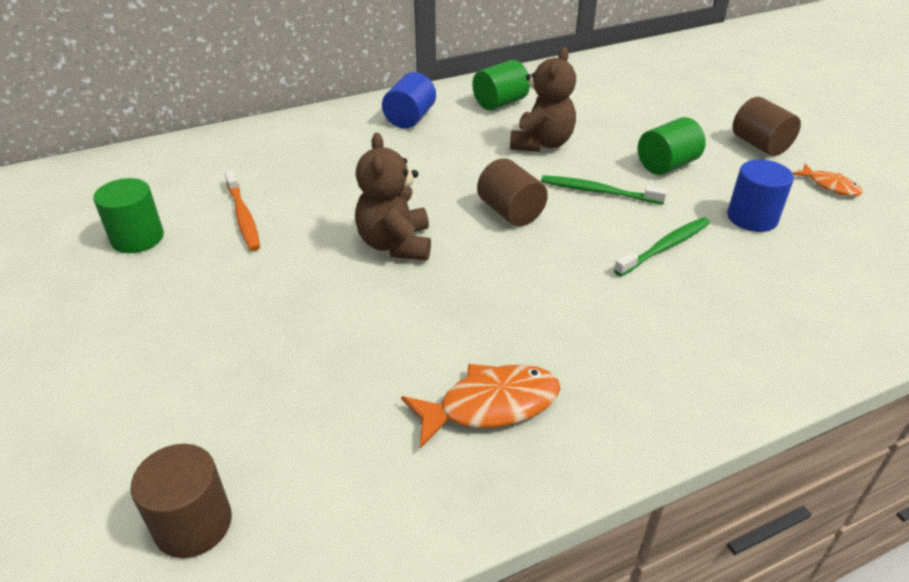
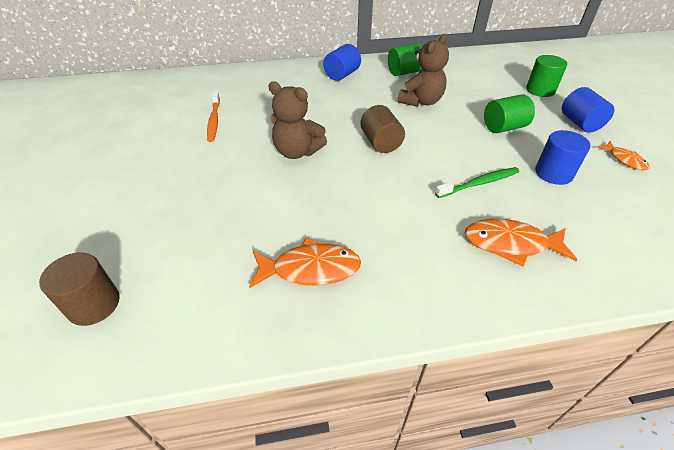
camera: 15 degrees right, 5 degrees up
(137, 238) = (149, 124): green cylinder -> green cylinder (540, 90)
(395, 244) = (297, 152): brown teddy bear -> brown teddy bear turned 75 degrees counterclockwise
(598, 191) = (446, 138): green toothbrush -> none
(734, 320) = (510, 244): none -> orange fish
(760, 145) = (580, 123): brown cylinder -> blue cylinder

